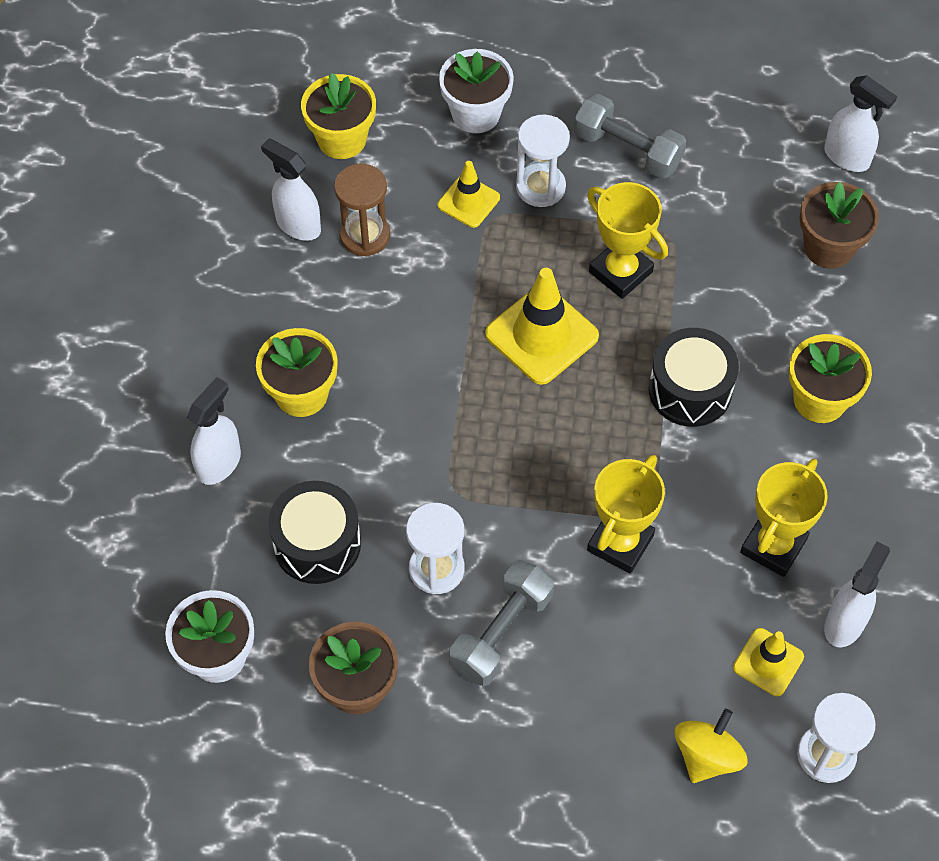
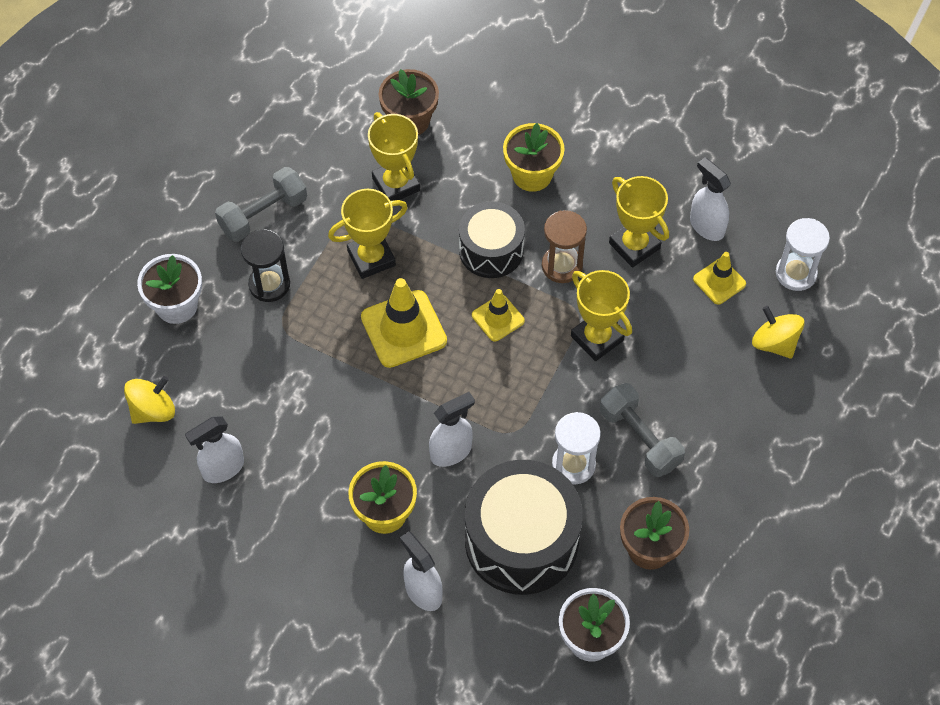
camera: 70 degrees left, 0 degrees up
(317, 543) = (521, 540): black drum -> black drum, size x1.61
(342, 139) = (153, 410): yellow flower pot -> yellow spinning top
(365, 235) = (256, 422): brown hourglass -> brown hourglass (562, 266)
(468, 201) = (259, 338): yellow traffic cone -> yellow traffic cone (498, 318)
(540, 187) = (269, 284): white hourglass -> black hourglass
(732, 263) = (396, 184): none -> yellow trophy
(847, 157) = (338, 80): white spray bottle -> white spray bottle (451, 452)

